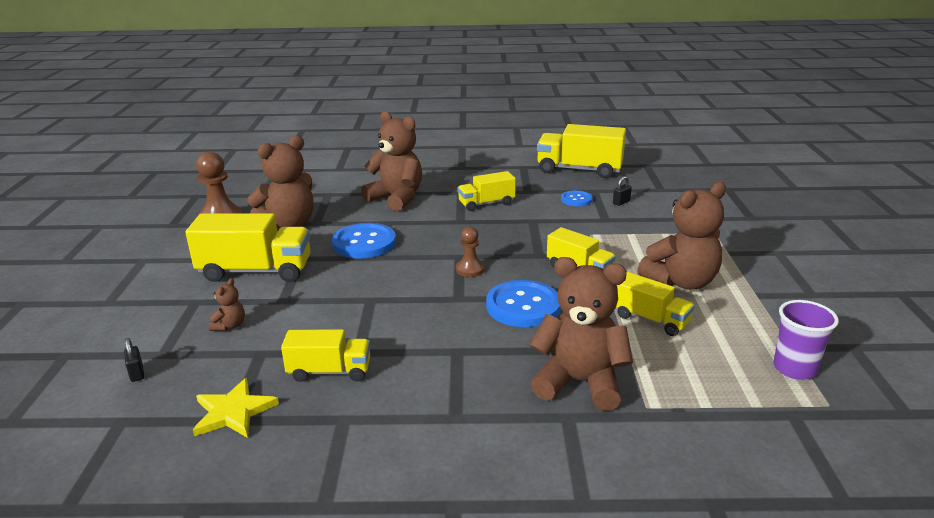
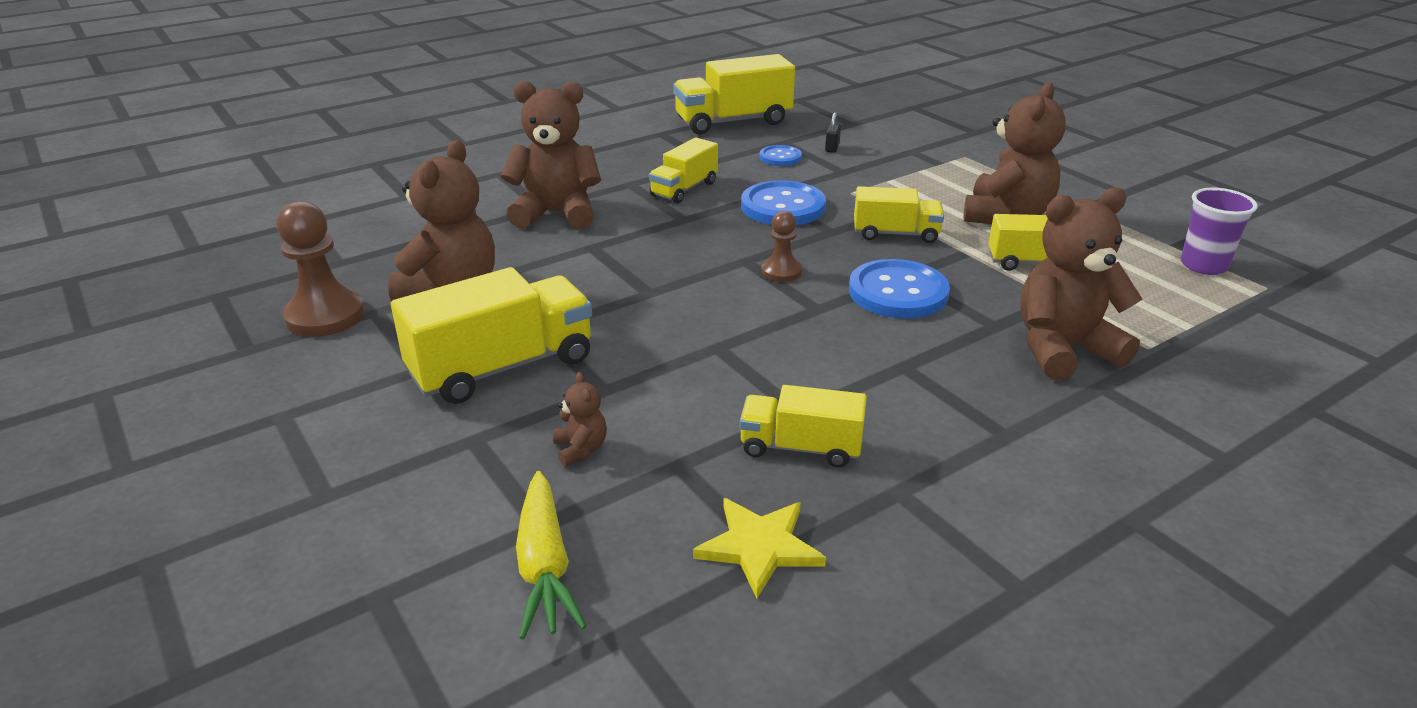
camera: 35 degrees left, 5 degrees up
(137, 373) = (544, 566): black padlock -> yellow carrot
(329, 371) = (800, 448): yellow truck -> yellow truck turned 135 degrees counterclockwise
(364, 243) = (601, 282): blue button -> blue button (783, 206)

